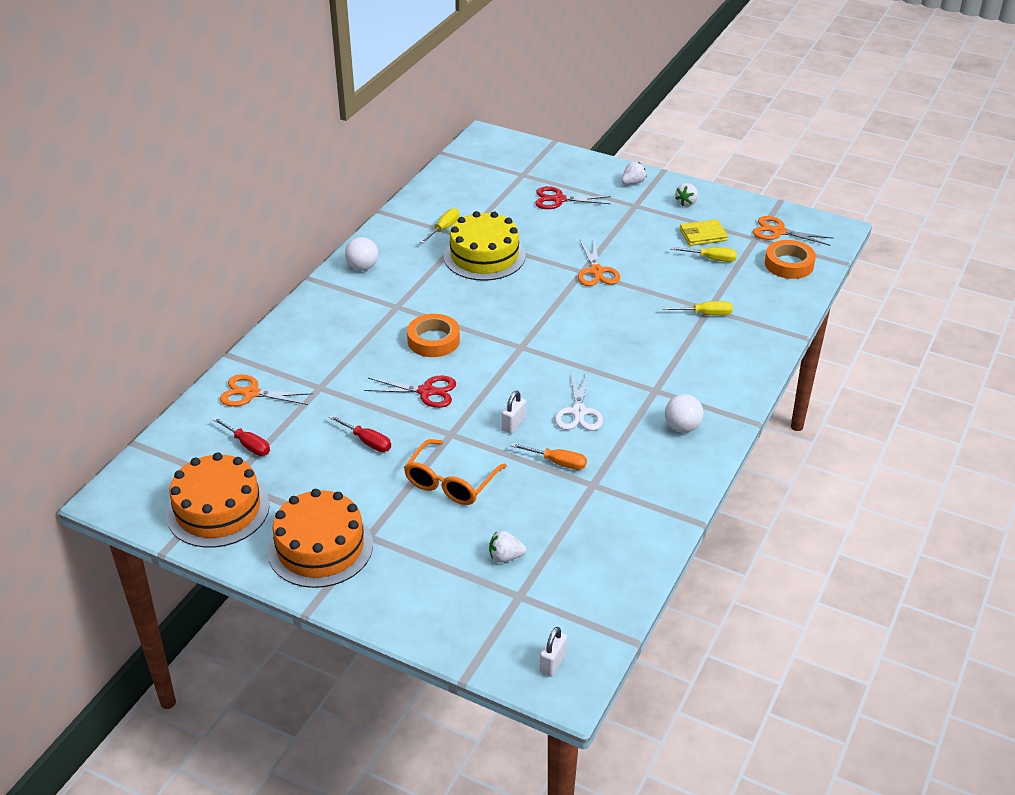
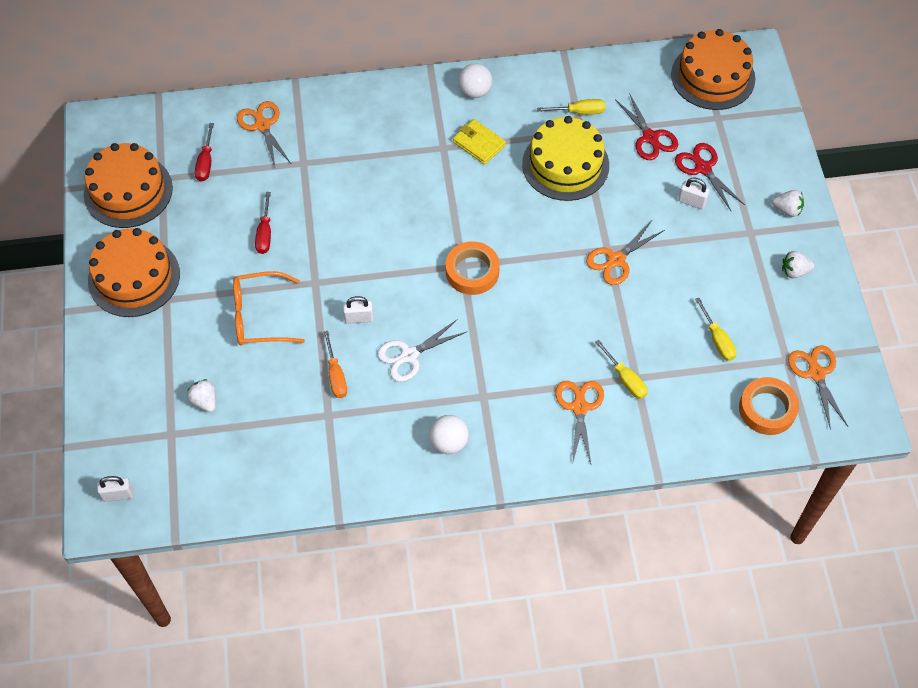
camera: 55 degrees right, 20 degrees up
(426, 392) = (352, 235): red scissors -> red scissors (650, 137)
(433, 340) = (420, 200): orange tape -> orange tape (472, 271)
(484, 160) = (713, 76): none -> orange cake
(582, 217) = (692, 202): none -> white padlock
(703, 235) = (751, 313): yellow wallet -> yellow wallet (479, 143)
(710, 346) = (579, 407): none -> orange scissors

